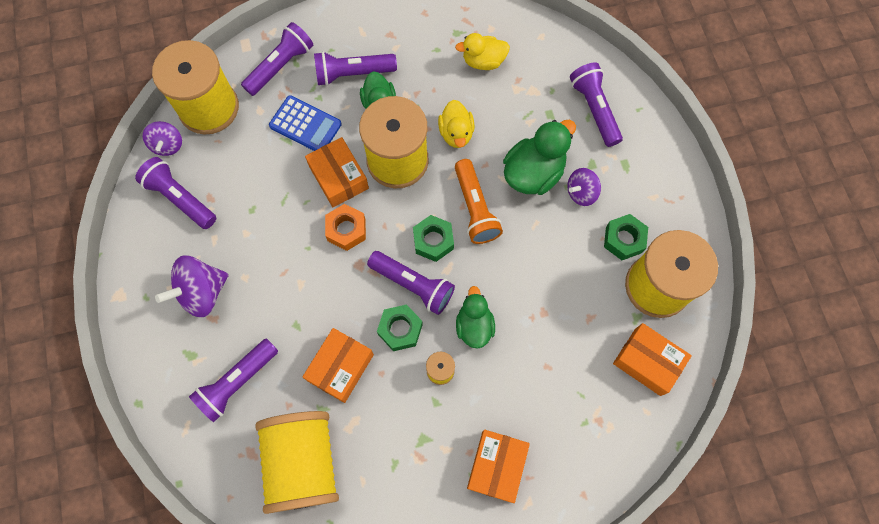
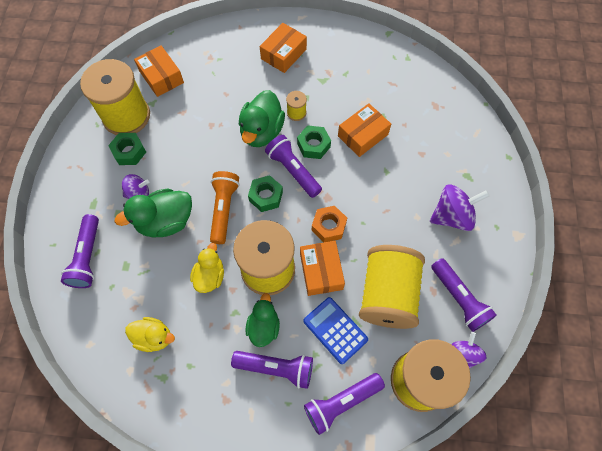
camera: 160 degrees left, 5 degrees down
(237, 382) = (436, 148): purple flashlight -> none
(303, 463) = (402, 90): yellow spool -> yellow spool (387, 294)
(474, 325) = (262, 131): green duck -> green duck, size x1.54

